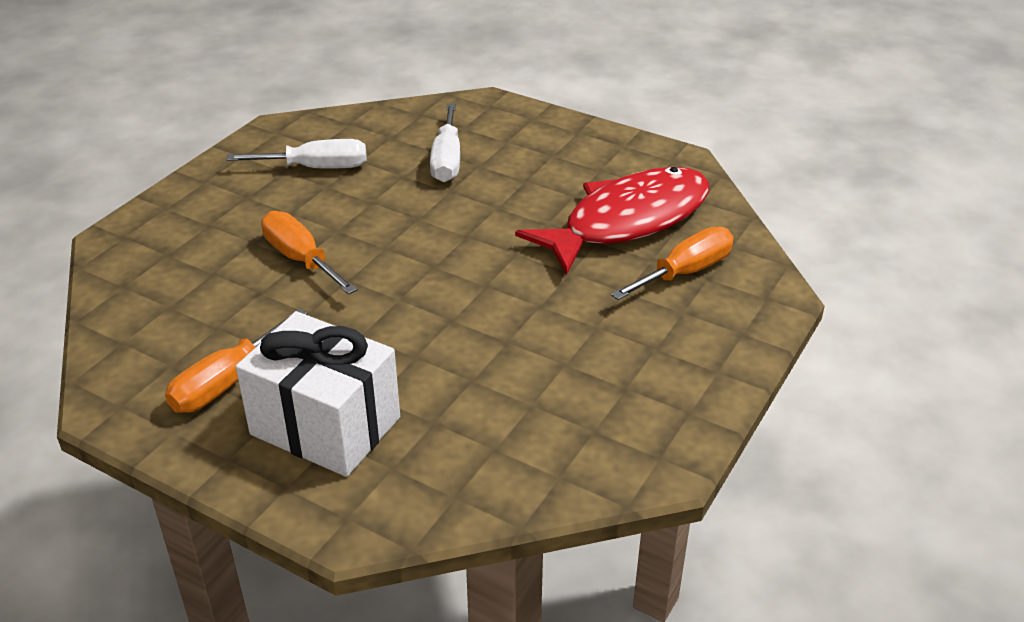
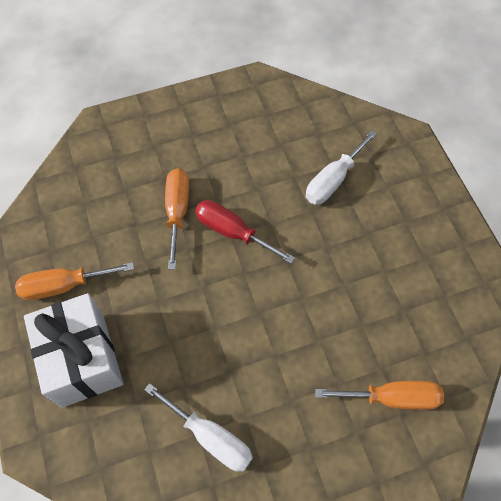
camera: 40 degrees right, 25 degrees up
(316, 168) = (250, 134): white screwdriver -> white screwdriver (210, 437)
(384, 244) = (232, 232): none -> red screwdriver
(628, 221) = (398, 321): red fish -> none

